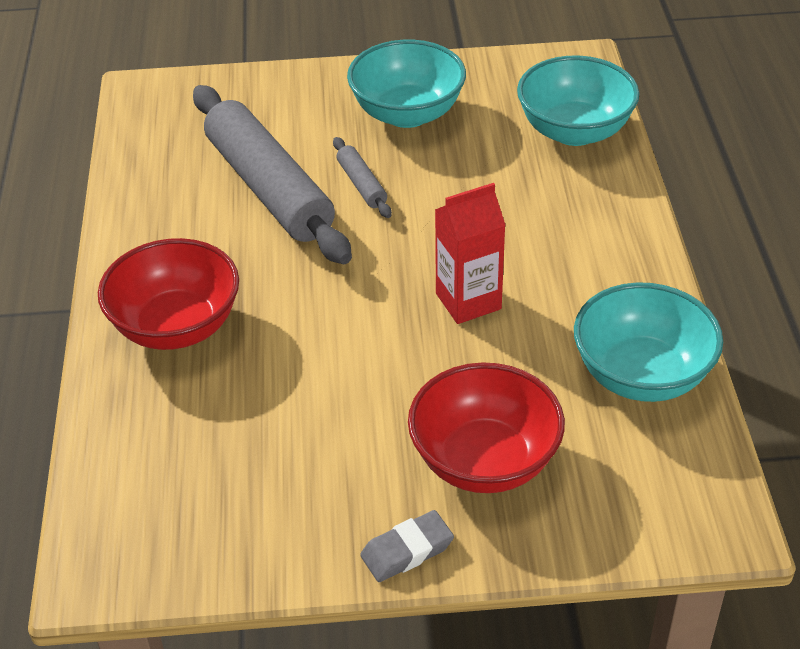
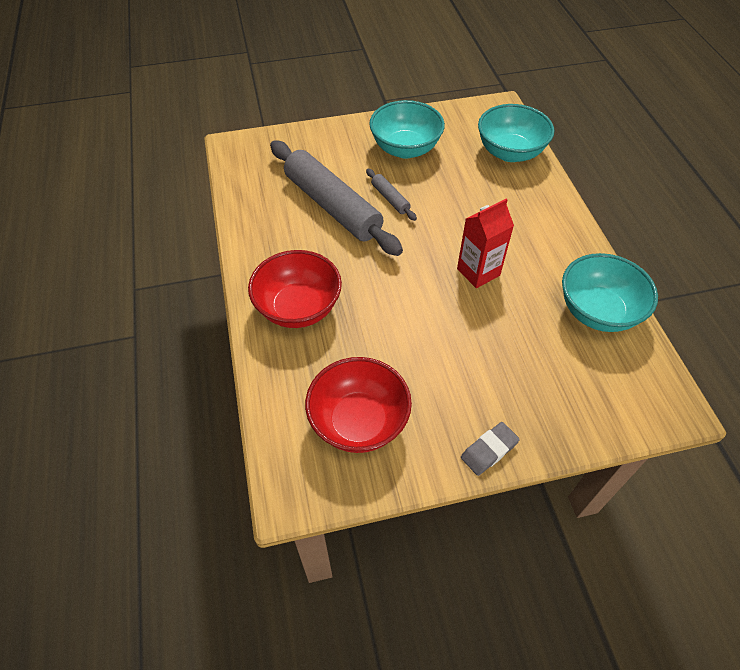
camera: 10 degrees left, 10 degrees up
(484, 461) = (519, 381): red bowl -> red bowl (359, 421)

